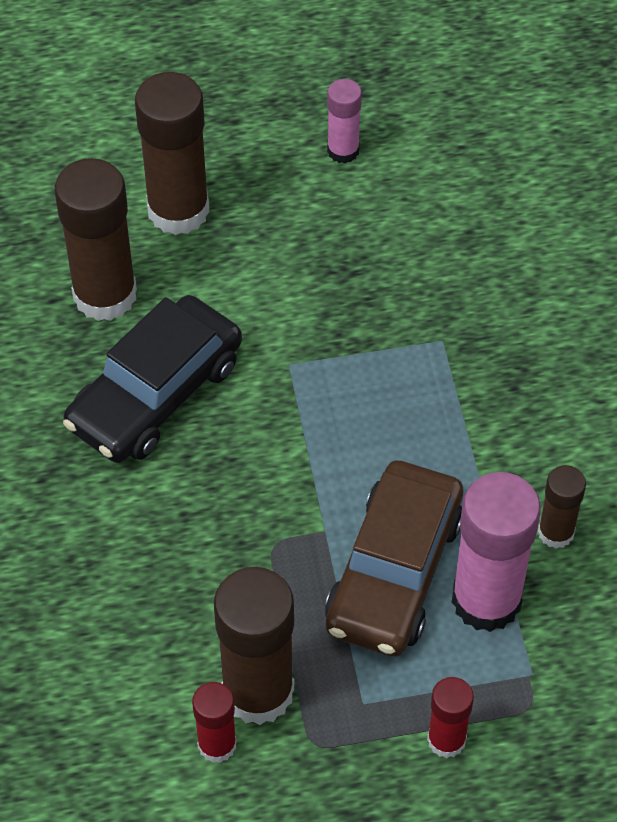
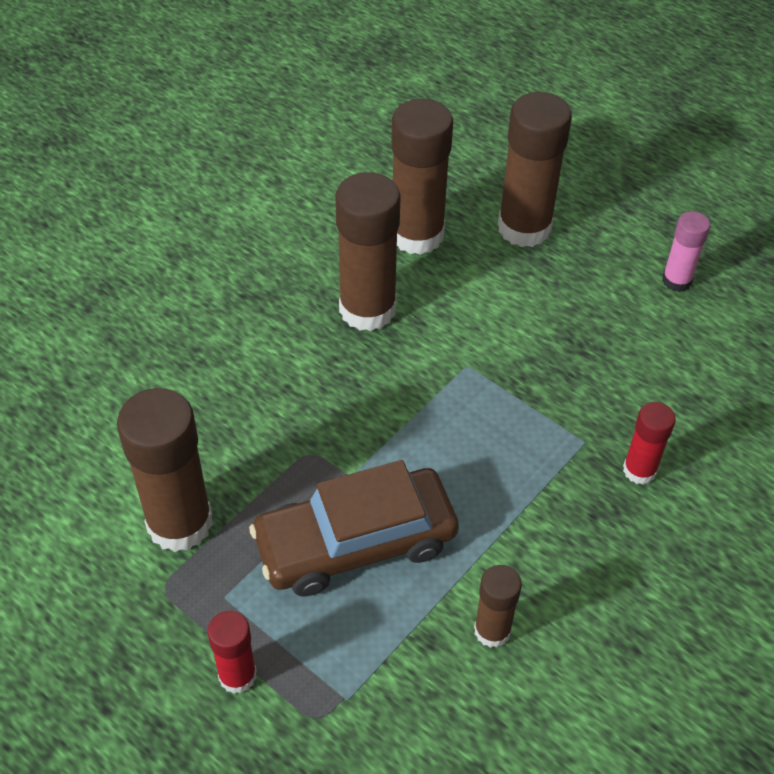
camera: 50 degrees right, 5 degrees down
(155, 394) = (367, 309): black car -> brown glue stick
(217, 744) = (116, 527): red glue stick -> red glue stick (639, 470)
(486, 600) = (386, 621): pink glue stick -> none

